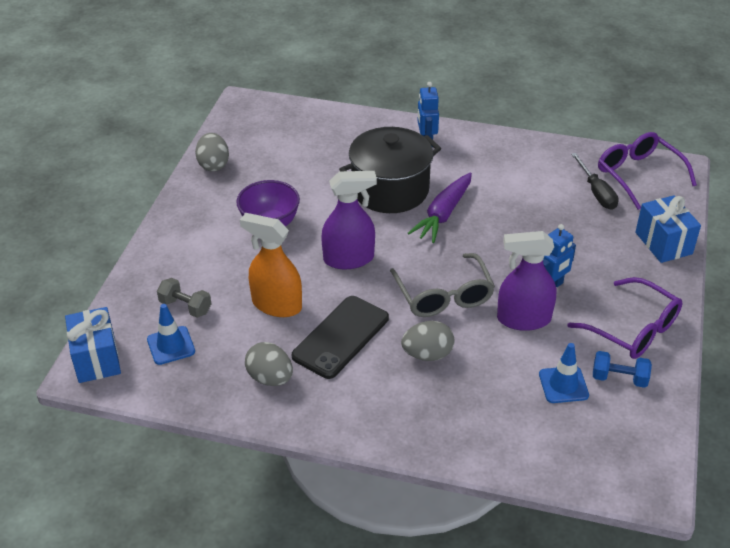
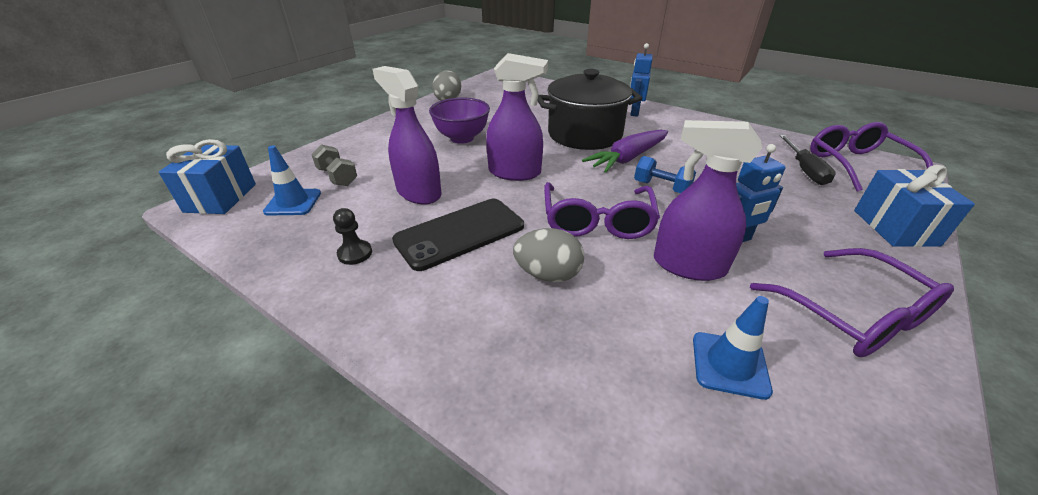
camera: 20 degrees right, 5 degrees down
(270, 378) = (355, 253): grey egg -> black pawn
(276, 305) = (418, 192): orange spray bottle -> purple spray bottle
(444, 296) = (597, 221): grey glasses -> purple glasses
(619, 378) = (828, 381): blue dumbbell -> blue dumbbell (661, 187)

